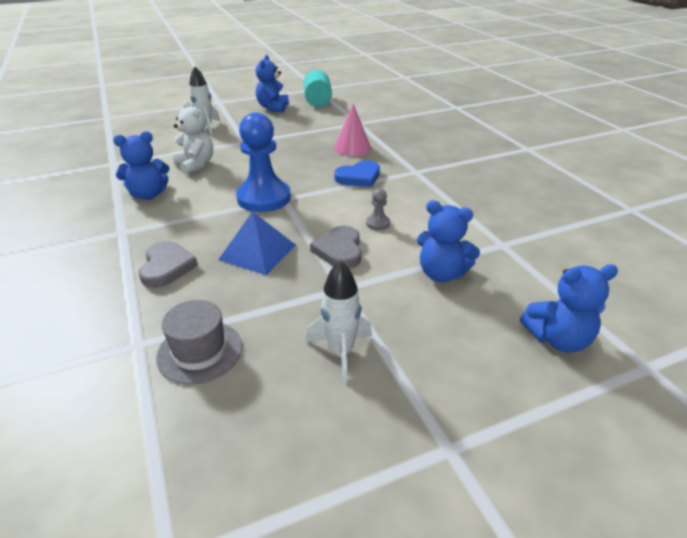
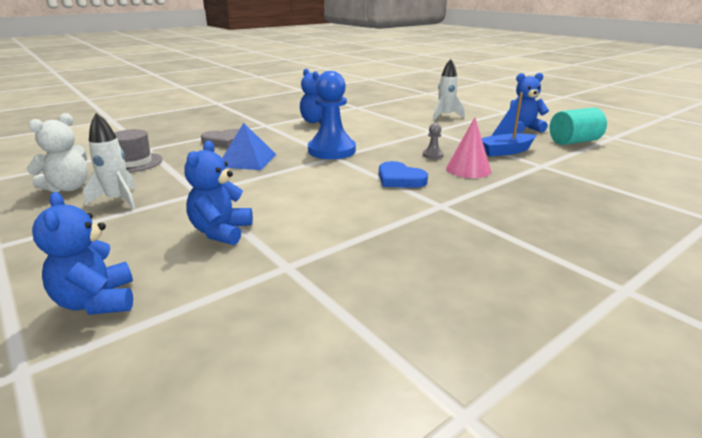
camera: 75 degrees right, 10 degrees down
(195, 165) = (372, 124): white teddy bear -> white teddy bear (68, 188)
(322, 127) = (505, 151): none -> blue boat
(339, 250) = (255, 185): grey heart -> none
(378, 223) = (308, 196): grey pawn -> grey pawn (432, 155)

